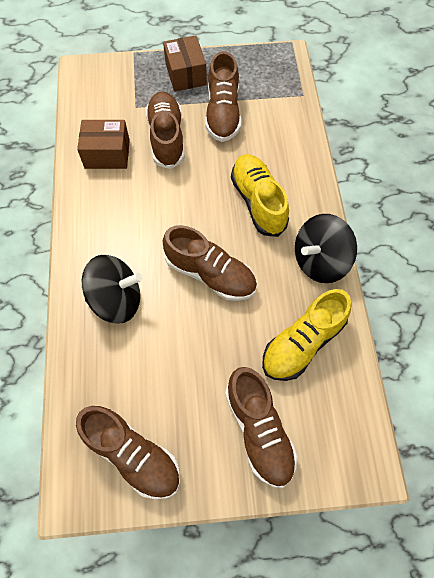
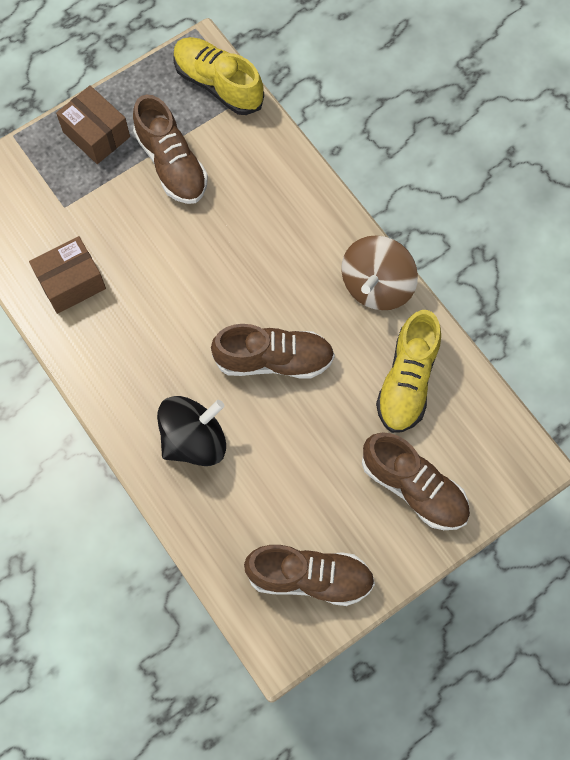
camera: 30 degrees left, 5 degrees up
(166, 137) = (126, 228): brown shoe -> none
(258, 201) = (275, 252): yellow shoe -> yellow shoe (218, 84)
(320, 261) = (377, 285): black spinning top -> brown spinning top

